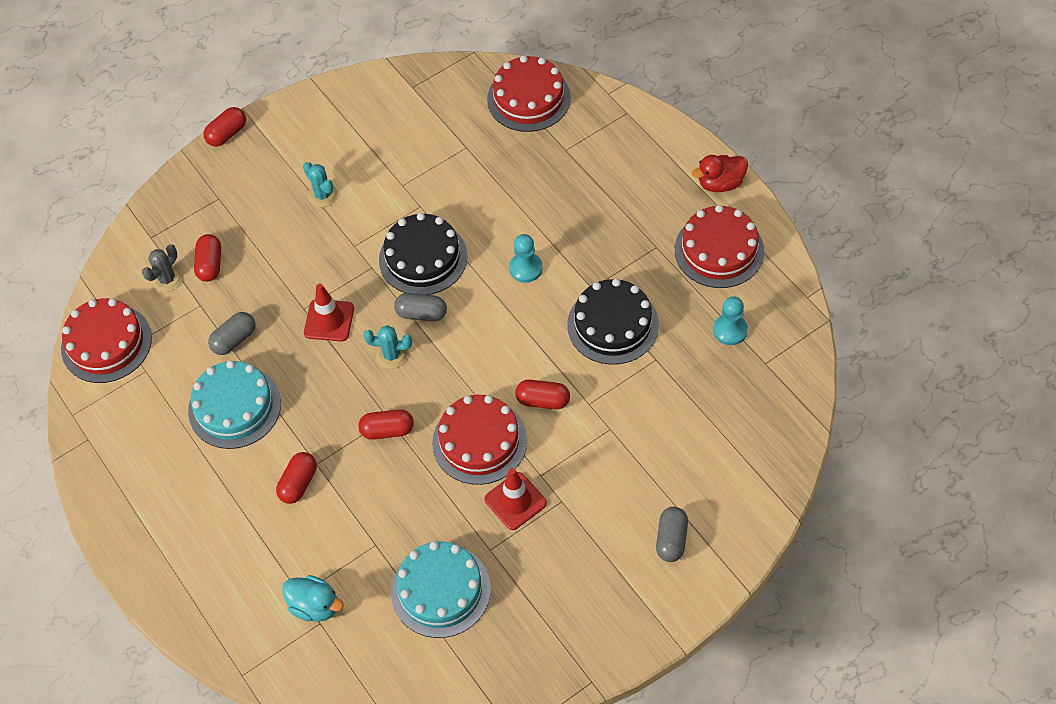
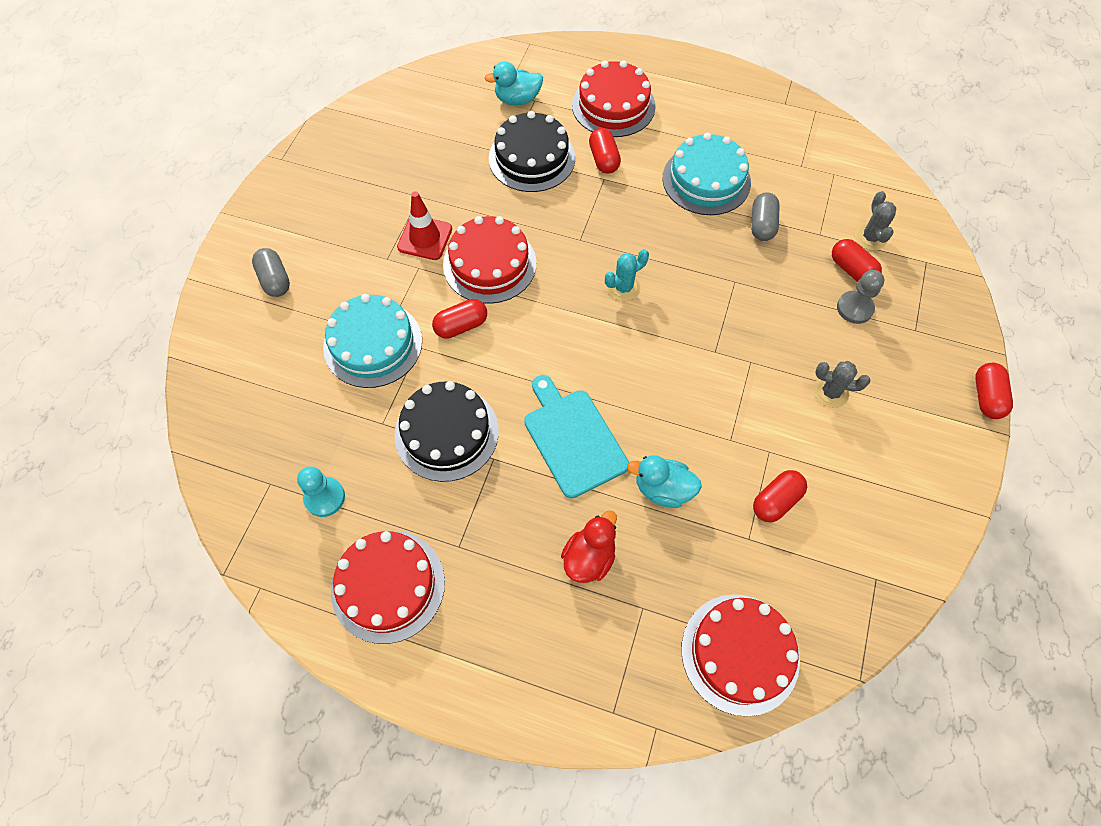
camera: 140 degrees right, 5 degrees up
(106, 343) = (854, 166): red cake -> red cake (613, 105)
(241, 237) = (854, 308): none -> grey pawn
(323, 195) = (830, 392): turquoise cactus -> grey cactus
(329, 320) = (703, 284): red traffic cone -> none
(387, 430) = (571, 230): red capsule -> red capsule (776, 501)
(421, 314) = (631, 337): grey capsule -> none
(423, 258) = (678, 389): black cake -> black cake (532, 158)
(440, 590) = (435, 153): turquoise cake -> turquoise cake (373, 344)
(493, 203) = (663, 489): none -> turquoise duck
(526, 268) = (573, 438): turquoise pawn -> turquoise cutting board
(720, 183) = (437, 679): red duck -> red duck (589, 557)

